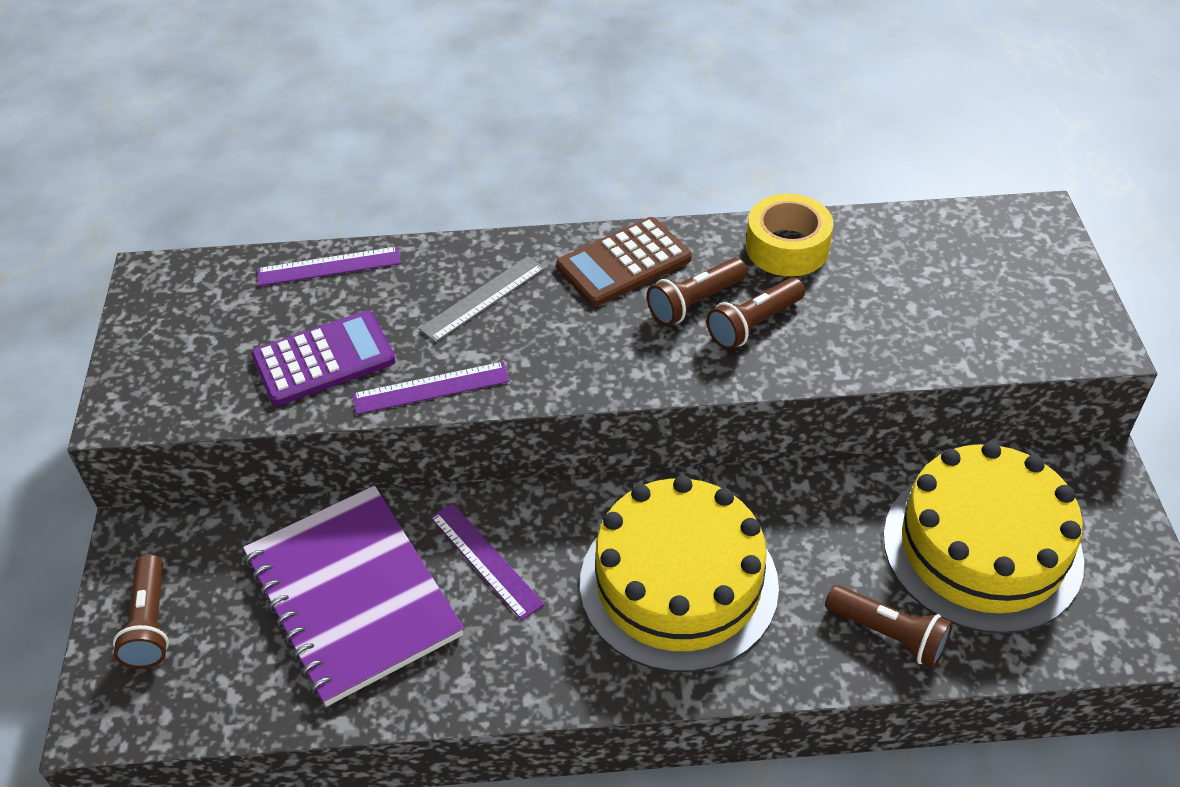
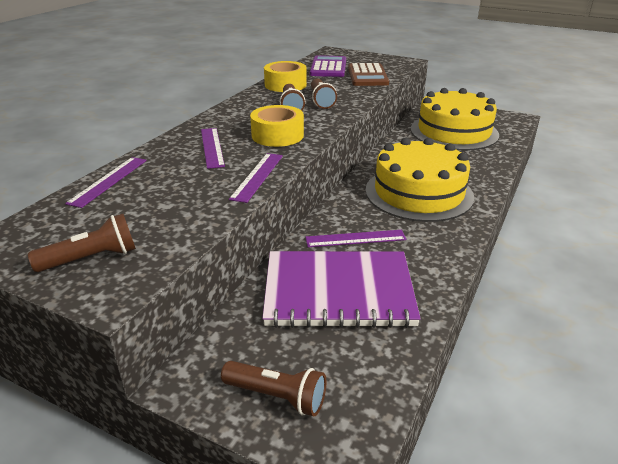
camera: 60 degrees left, 15 degrees down
(324, 359) = (185, 201): purple calculator -> purple calculator (328, 67)
(483, 298) = (212, 147): grey ruler -> purple ruler
(573, 342) = (277, 135): none -> yellow tape
(624, 263) = (242, 113): brown calculator -> brown calculator (367, 76)
(889, 634) = (483, 160): brown flashlight -> brown flashlight (92, 258)

